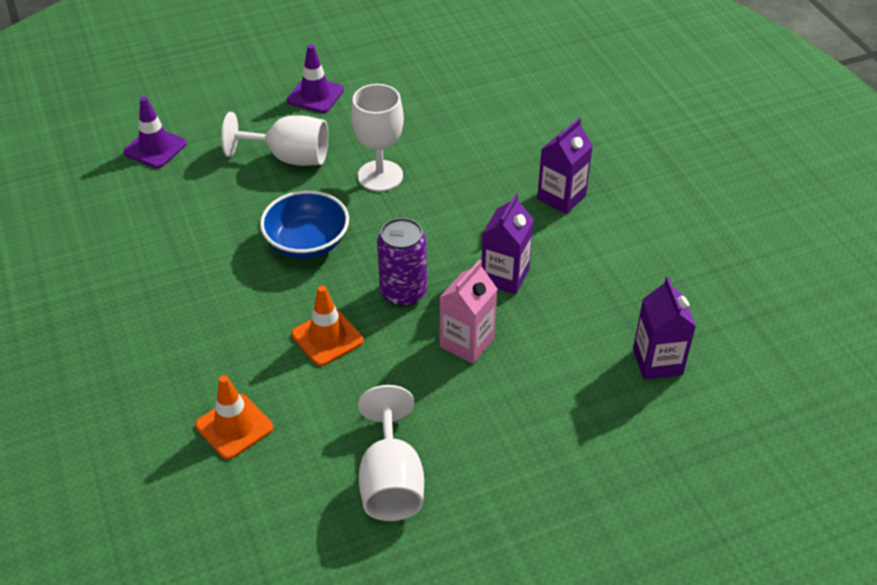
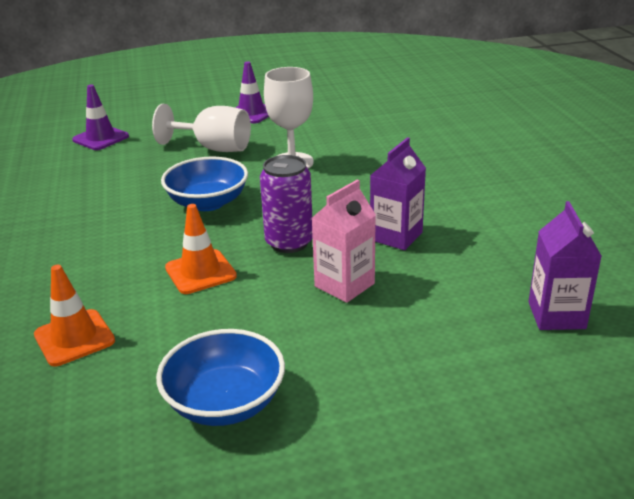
camera: 10 degrees right, 15 degrees down
(391, 481) = (225, 402): white goblet -> blue bowl
(561, 197) = (463, 184): purple carton -> none

